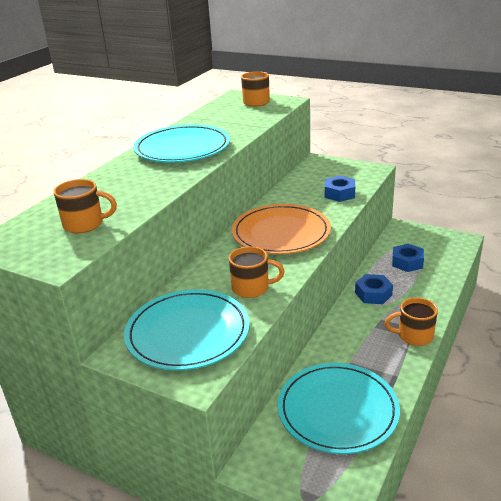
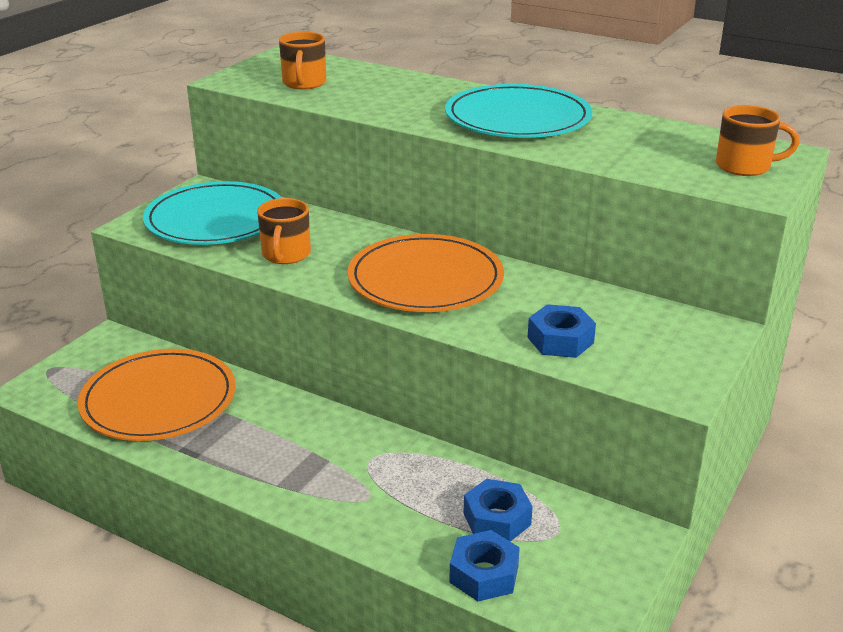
camera: 90 degrees right, 0 degrees up
(337, 410) = (159, 400): turquoise plate -> orange plate
(373, 294) = (399, 461): blue nut -> blue nut (484, 574)
(414, 336) = (276, 488): orange mug -> none

